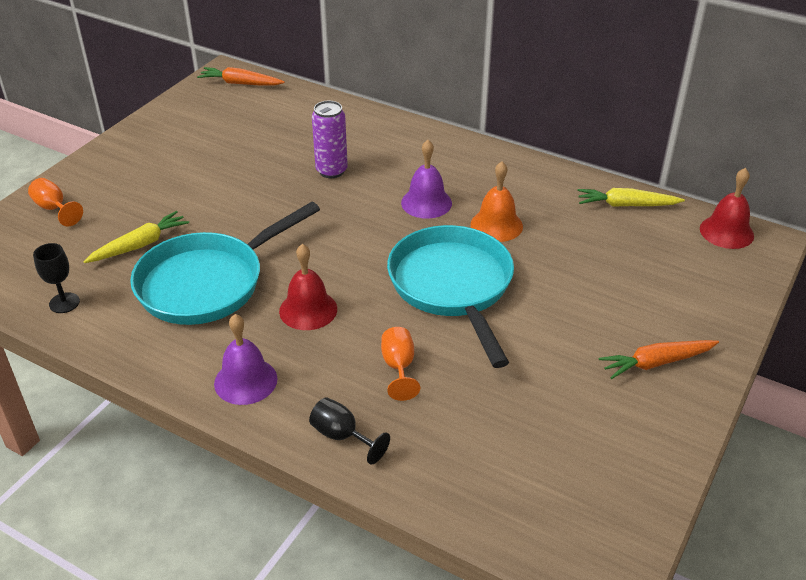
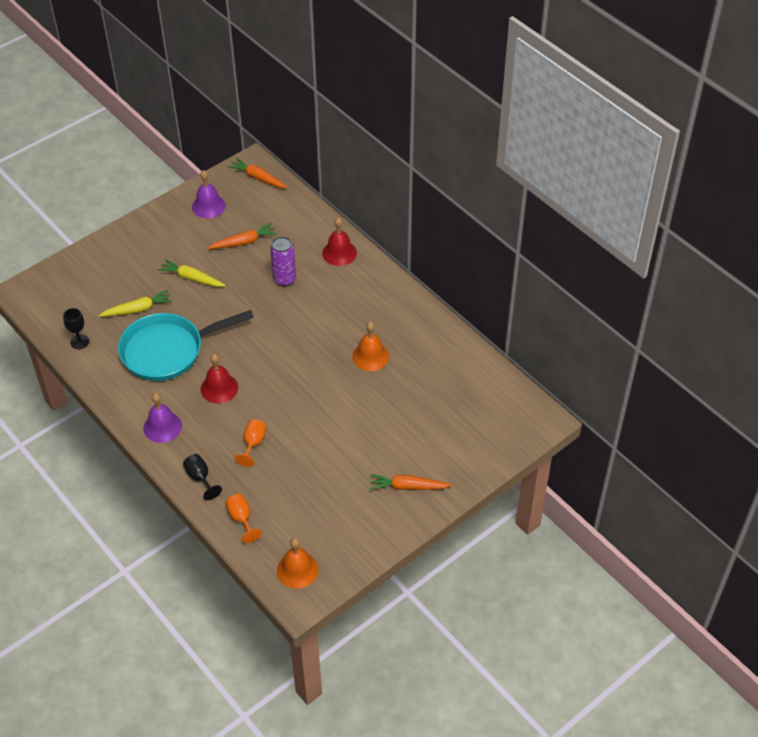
camera: 20 degrees right, 10 degrees up
(54, 209) = (95, 264): orange goblet -> orange goblet (241, 519)
(255, 145) = (243, 242): none -> orange carrot
(426, 203) = (334, 324): purple bell -> purple bell (208, 206)
(453, 286) = (315, 396): turquoise pan -> none
(576, 528) = (297, 570): none -> orange bell
(626, 205) = (468, 364): yellow carrot -> yellow carrot (192, 278)
(726, 232) = (522, 405): red bell -> red bell (339, 253)

